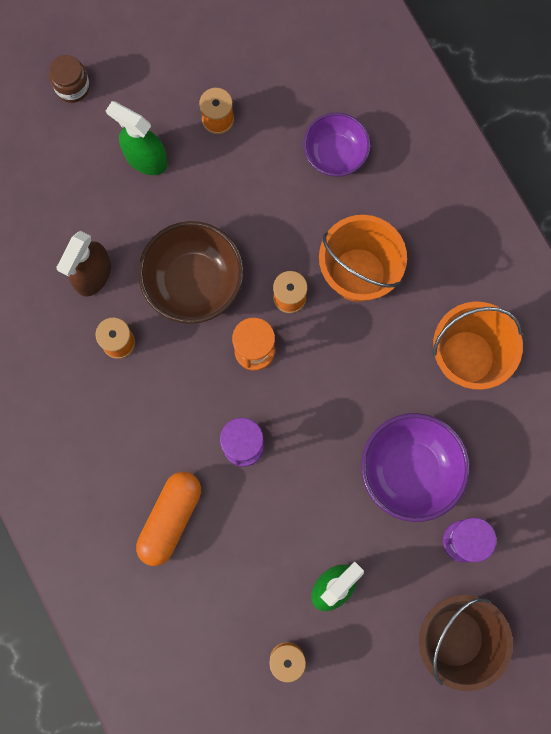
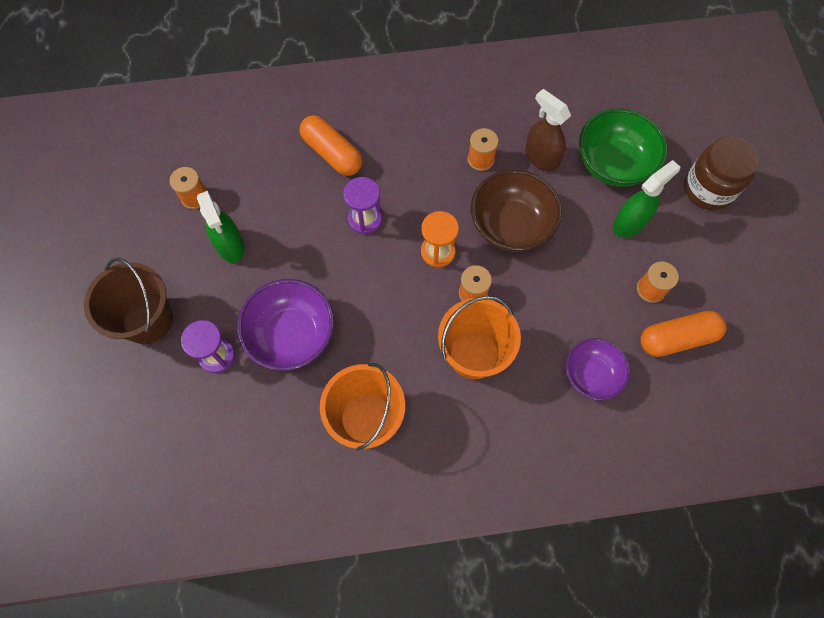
camera: 110 degrees right, 10 degrees down
(72, 87) = (708, 189): brown jar -> brown jar, size x1.69
(74, 194) = (613, 164): none -> green bowl
(263, 82) = (677, 338): none -> orange capsule

